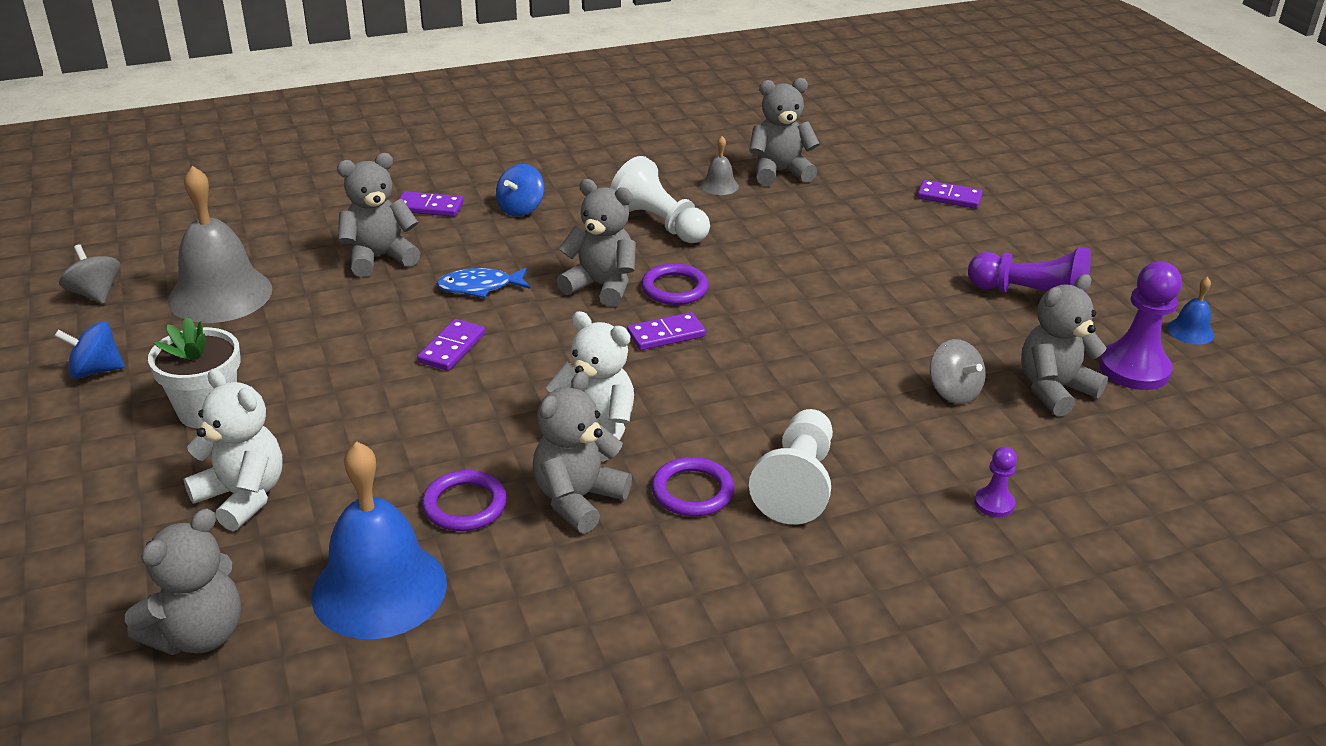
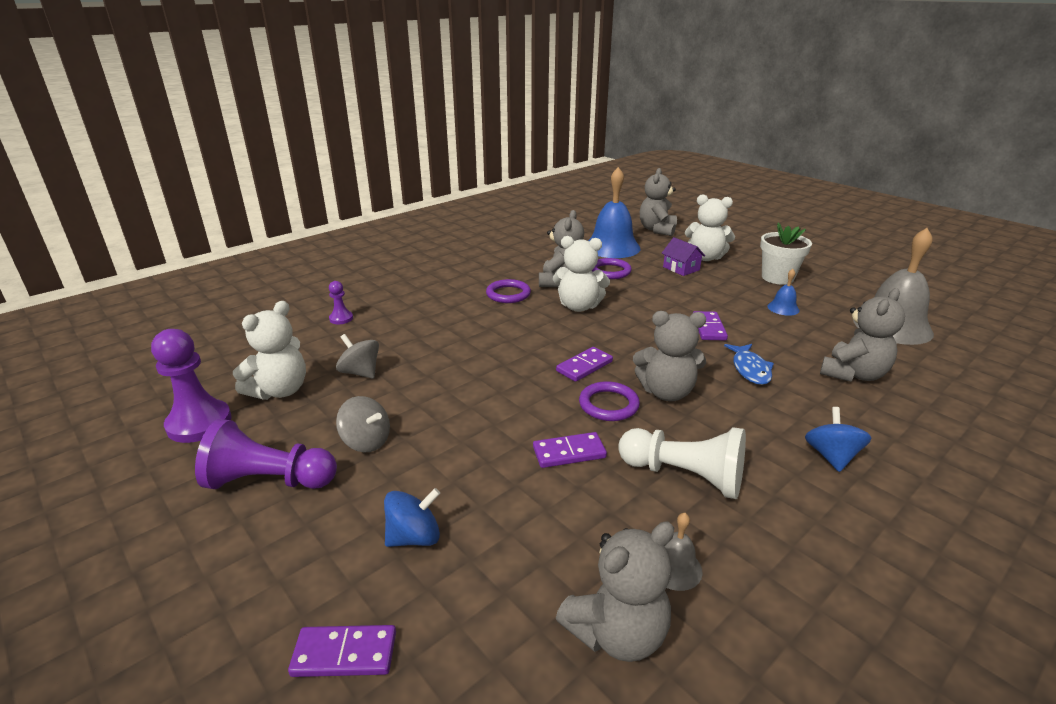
camera: 160 degrees right, 5 degrees down
(95, 294) = (954, 310): grey spinning top -> grey spinning top (366, 441)
(96, 370) = (861, 281): blue spinning top -> blue spinning top (414, 537)
(329, 478) = (681, 268): none -> purple house
(429, 207) = (906, 434): purple domino -> purple domino (569, 453)
(479, 287) = (750, 369): blue fish -> blue fish turned 120 degrees clockwise
(797, 484) = (454, 306): white pawn -> none
(1054, 390) = (280, 390): grey teddy bear -> white teddy bear
(1190, 331) = (110, 479): blue bell -> blue bell (783, 308)

